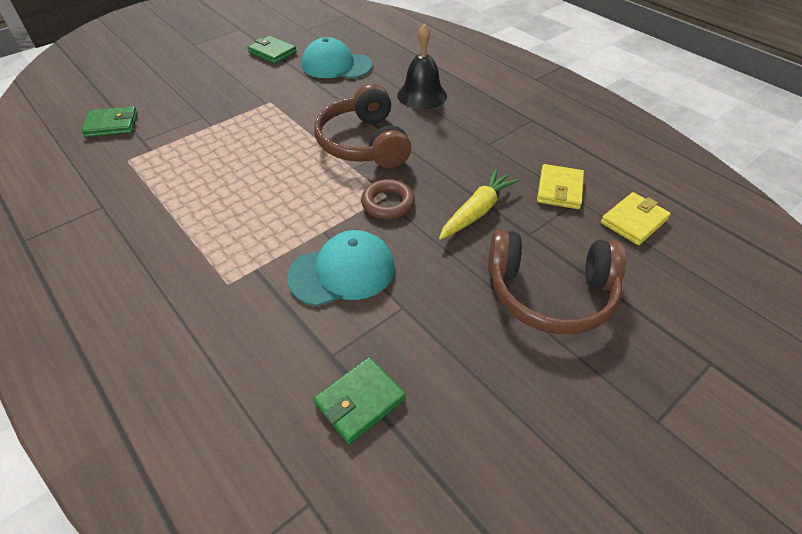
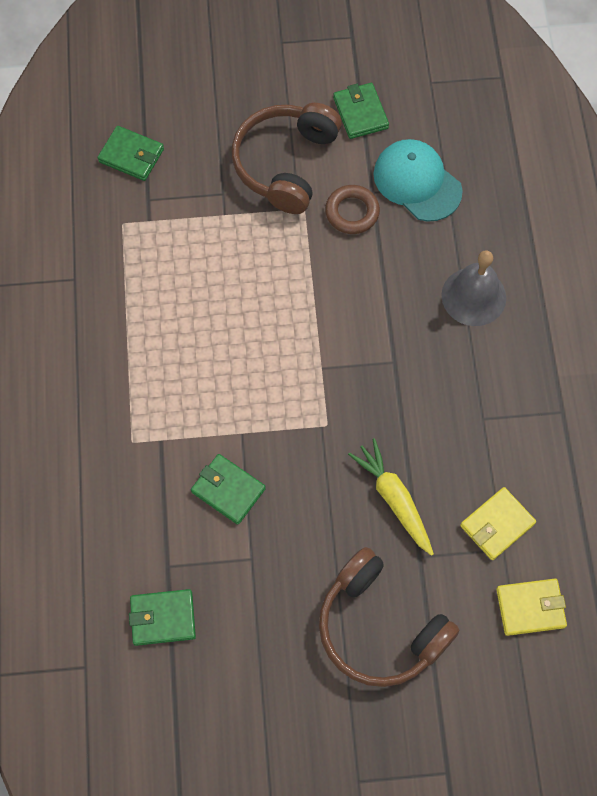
camera: 35 degrees right, 20 degrees up
(342, 272) = (228, 490): turquoise cap -> green wallet
(364, 143) = (356, 337): brown headphones -> brown headphones (285, 163)
(388, 203) = (321, 436): brown ring -> brown ring (352, 212)
(422, 95) = (473, 296): black bell -> grey bell
(477, 211) = (394, 499): yellow carrot -> yellow carrot turned 105 degrees counterclockwise

